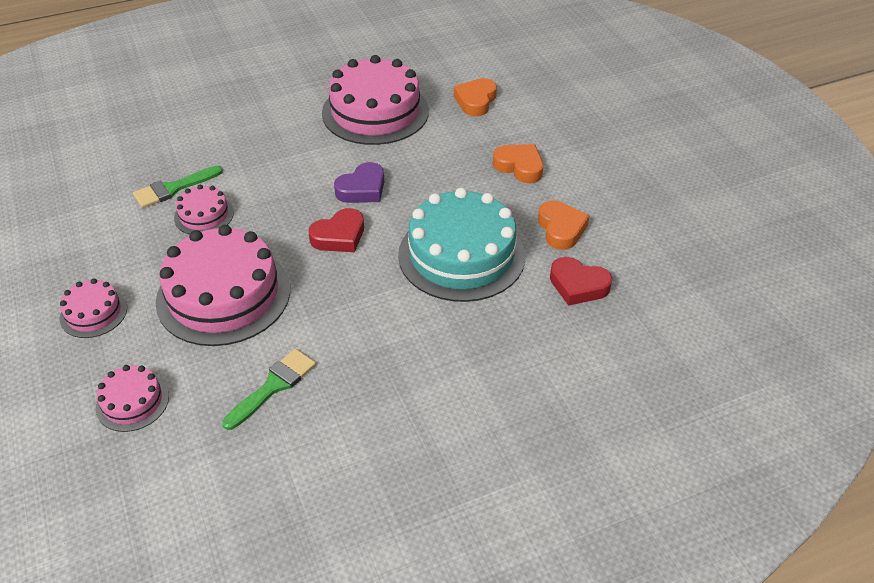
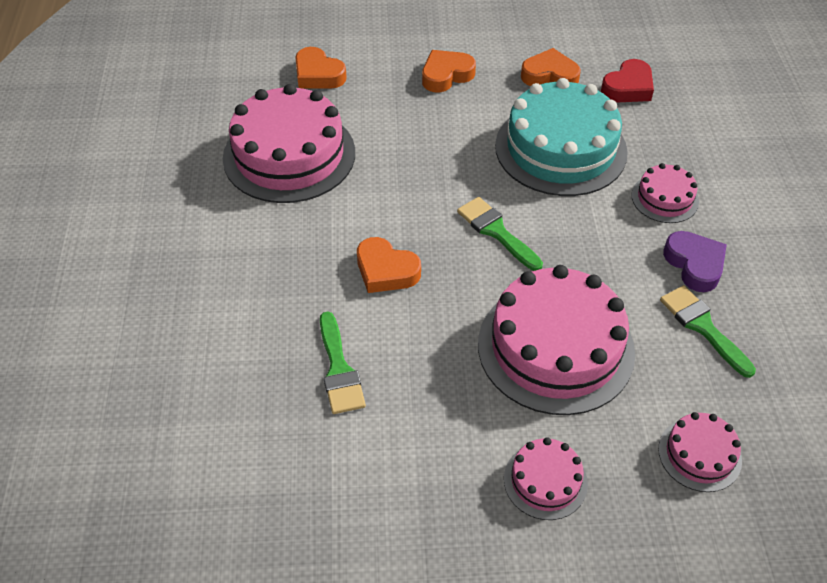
camera: 70 degrees left, 5 degrees up
(204, 215) = (407, 345): pink cake -> pink cake (665, 198)
(274, 188) = (386, 270): none -> orange heart
(339, 236) = (496, 231): red heart -> green brush
(362, 189) = (425, 196): purple heart -> purple heart (694, 264)

